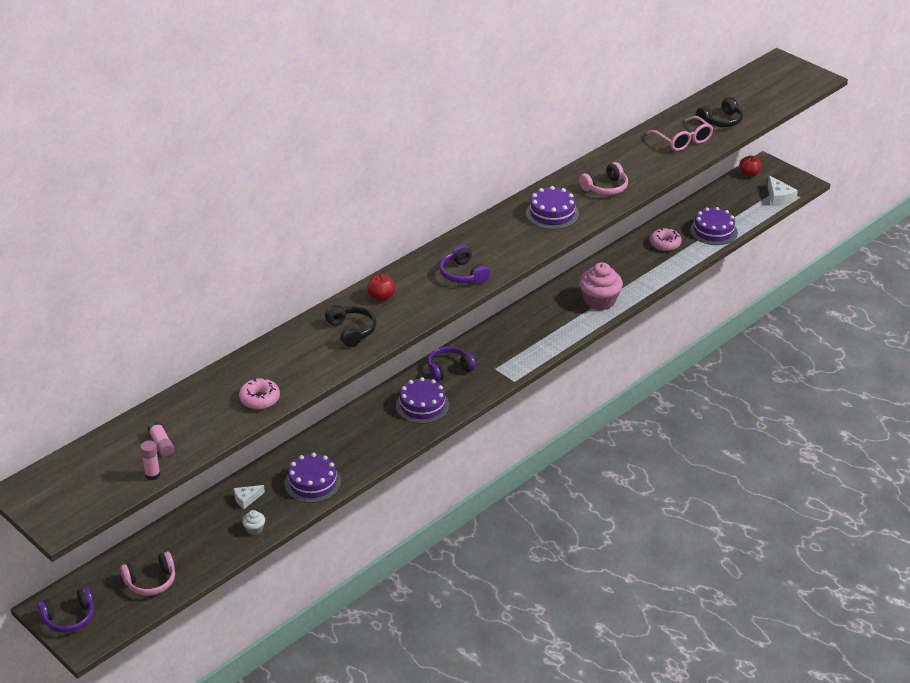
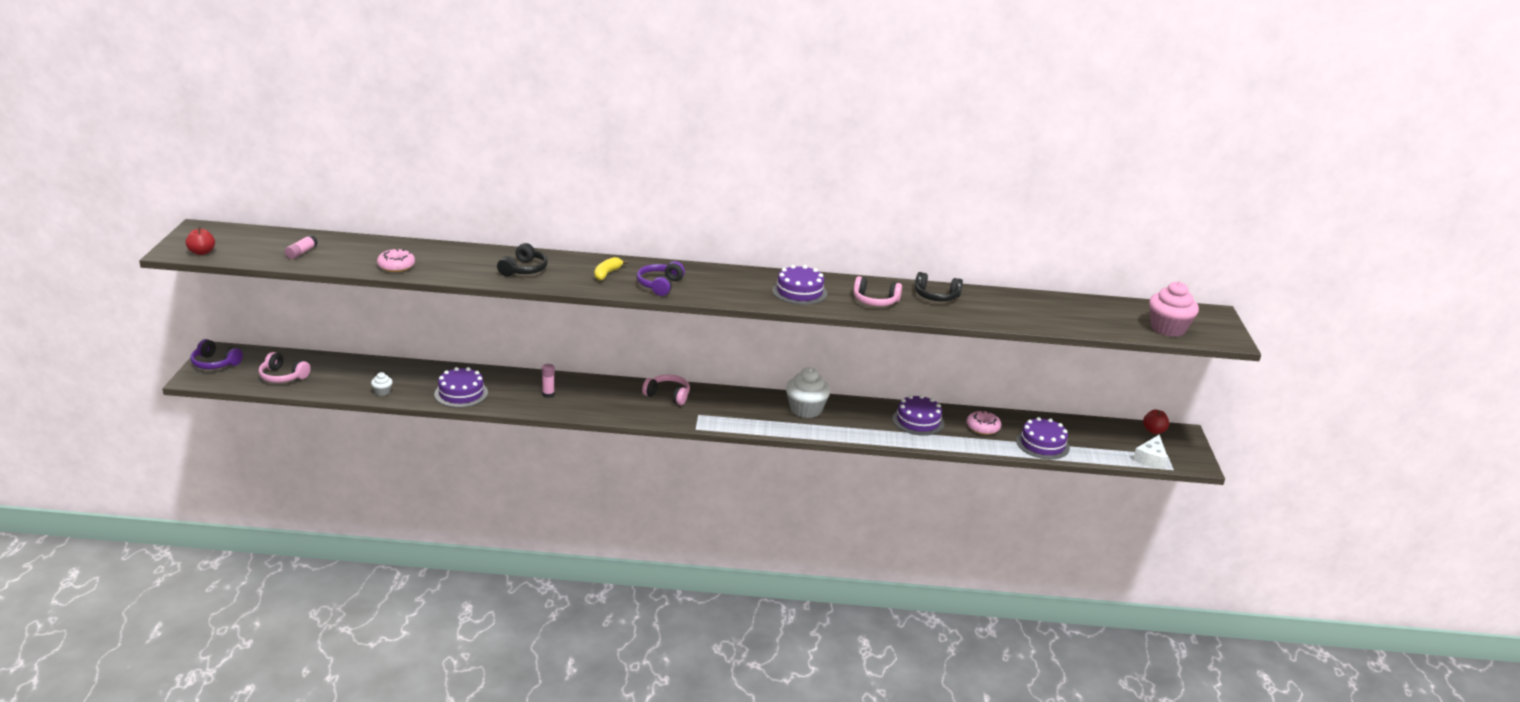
camera: 45 degrees right, 10 degrees down
(152, 475) = (263, 261): pink glue stick -> pink glue stick (548, 394)
(247, 499) = (411, 376): white cheese -> none
(381, 297) = (583, 266): red apple -> red apple (202, 252)
(411, 291) = (607, 274): none -> yellow banana
(422, 405) = (609, 401): purple cake -> purple cake (918, 421)
(449, 369) = (668, 395): purple headphones -> pink headphones
(549, 311) = (806, 409): none -> white cupcake
(599, 301) = (856, 427): pink cupcake -> pink cupcake (1168, 328)
(683, 140) = (1006, 310): pink glasses -> none
(721, 121) = (1068, 317): black headphones -> black headphones (936, 296)

